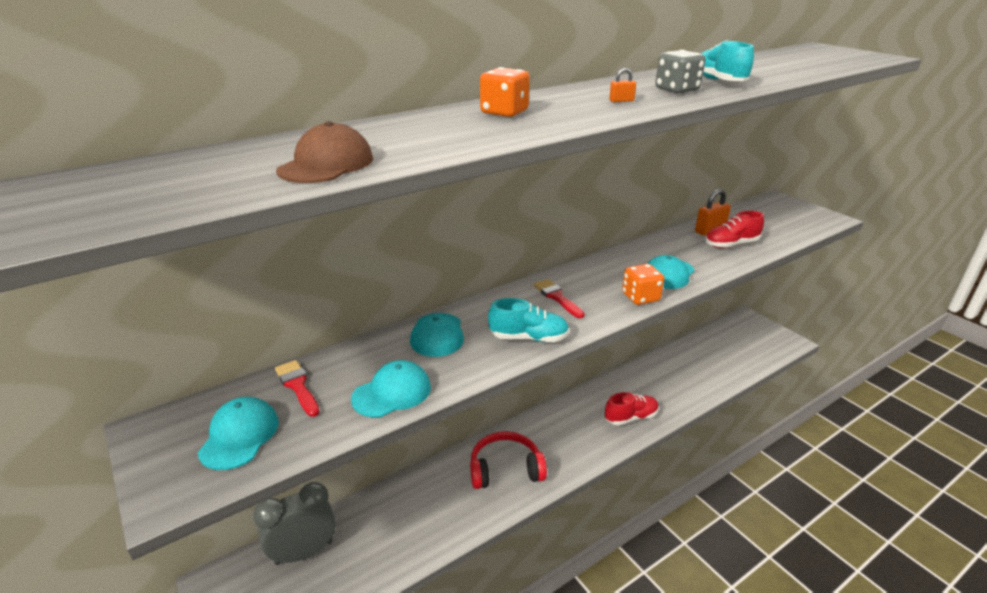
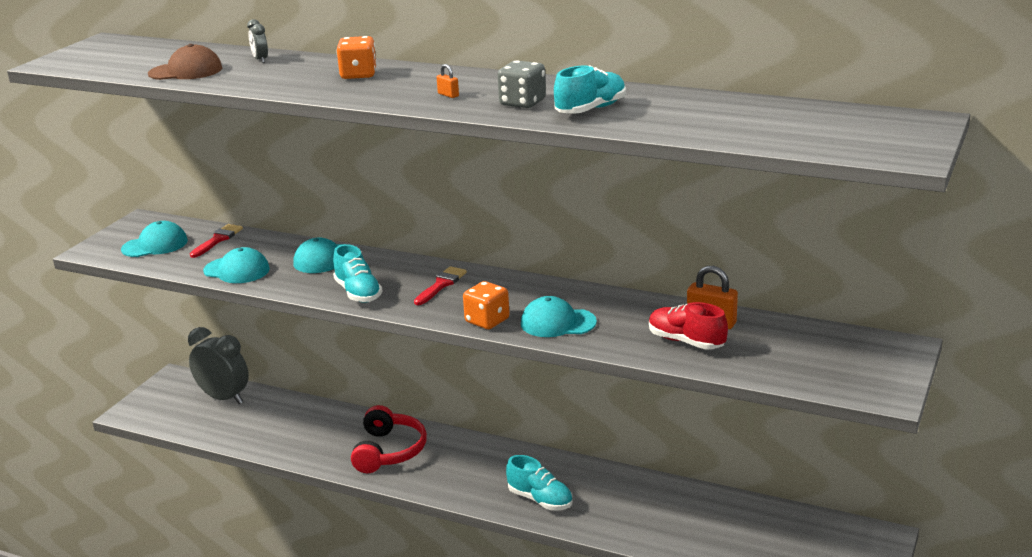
camera: 60 degrees right, 5 degrees down
(365, 132) = (260, 60): none -> grey clock
(505, 469) = (389, 451): red headphones -> red headphones turned 45 degrees clockwise
(631, 417) = (540, 500): red shoe -> turquoise shoe

